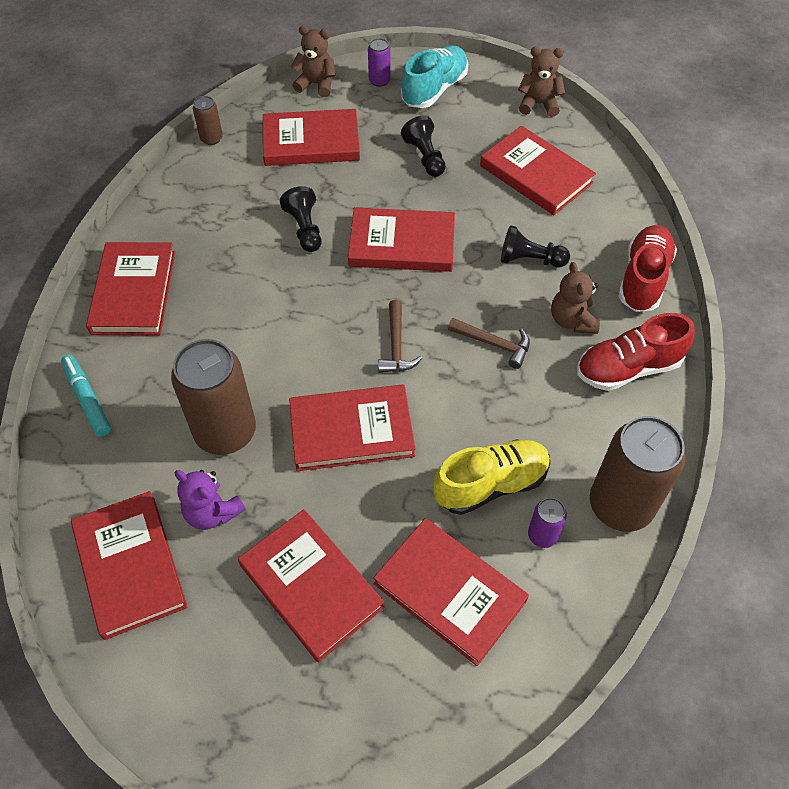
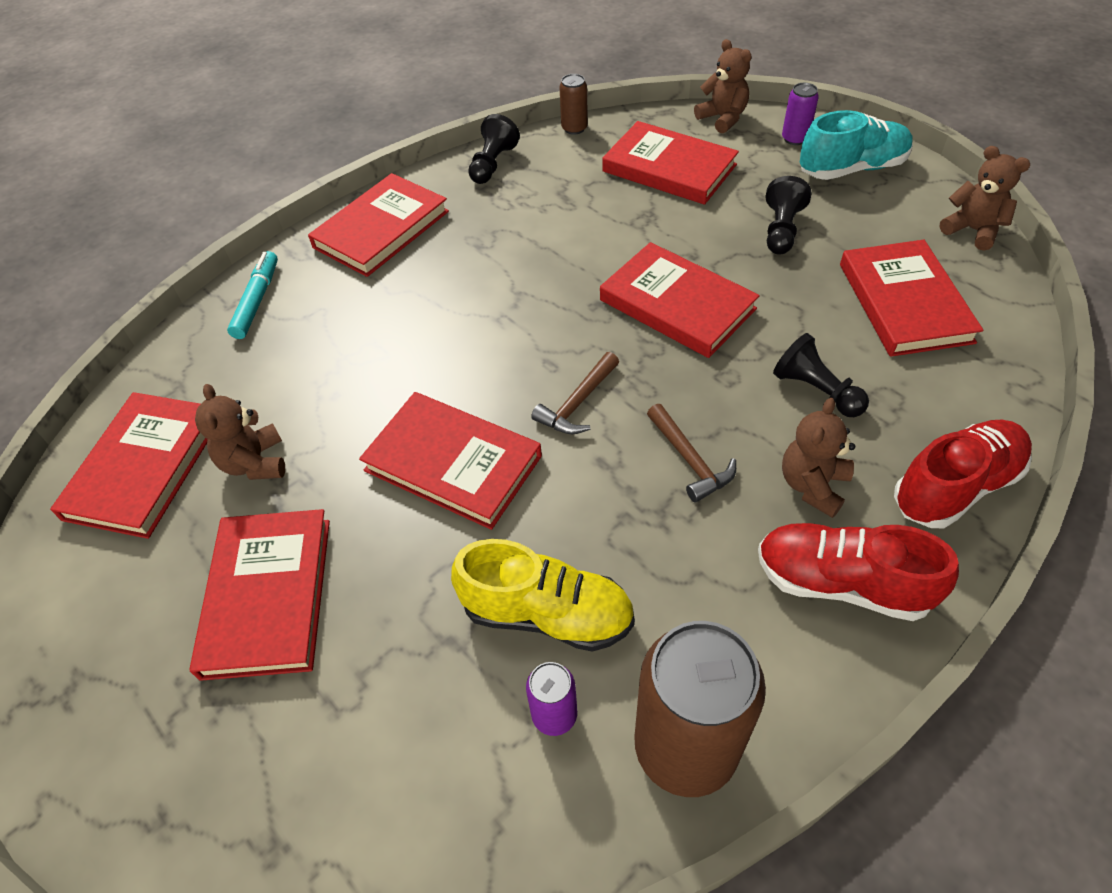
camera: 40 degrees right, 5 degrees down
(212, 512) = (255, 463): purple teddy bear -> brown teddy bear
(225, 432) = (337, 394): brown can -> none
(305, 229) = (588, 244): black pawn -> black pawn (492, 164)
(449, 592) = (392, 705): red book -> none

